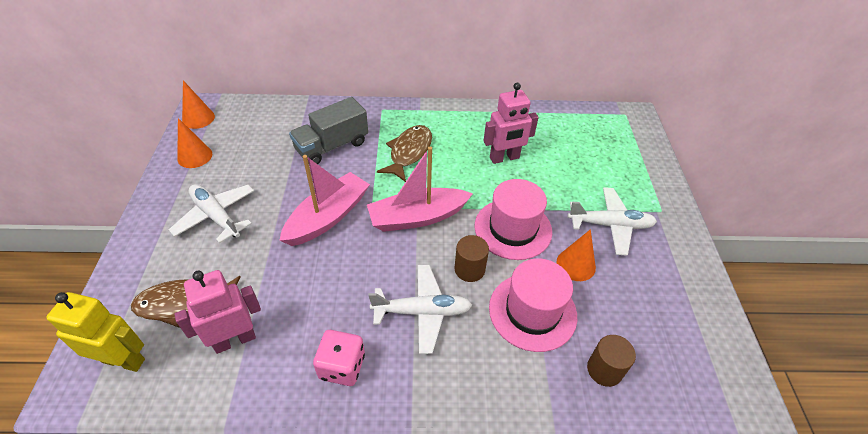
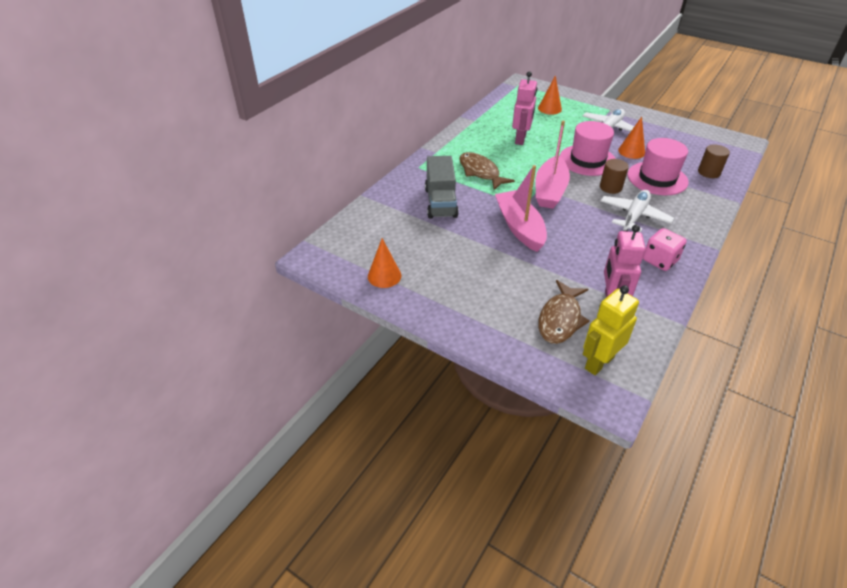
camera: 55 degrees left, 5 degrees down
(198, 118) = (329, 262): orange cone -> orange cone (549, 108)
(216, 216) = (474, 281): white plane -> none

